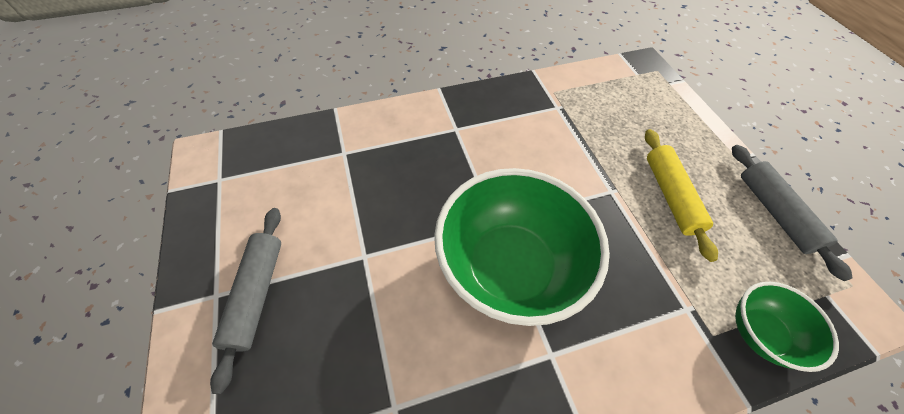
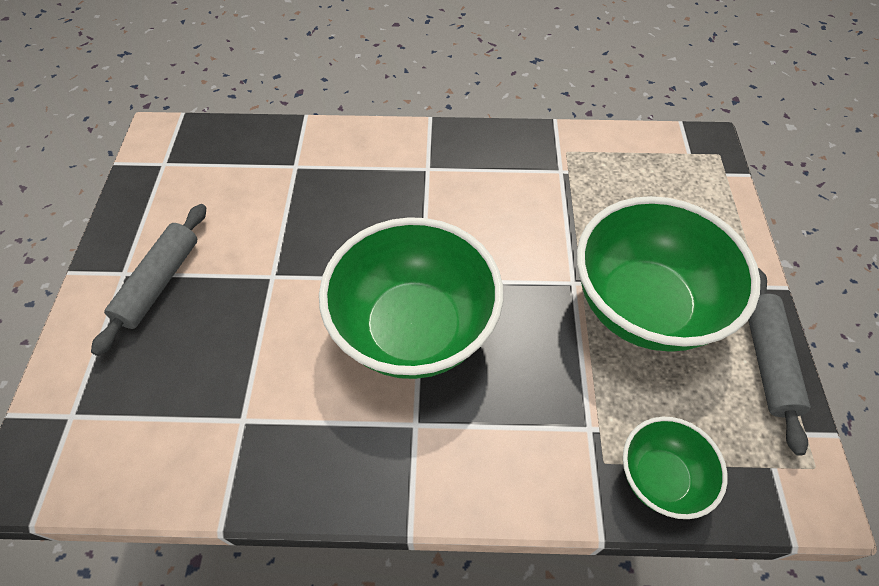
camera: 20 degrees right, 0 degrees up
(670, 196) = (643, 306): yellow rolling pin -> green bowl

